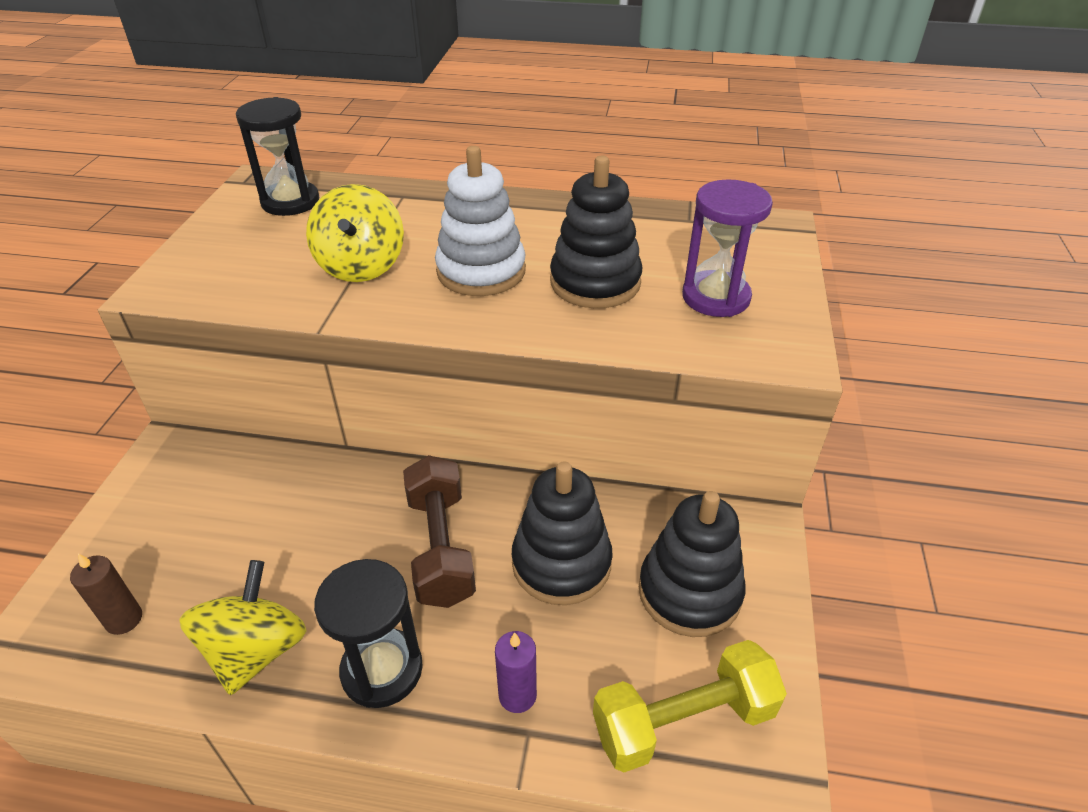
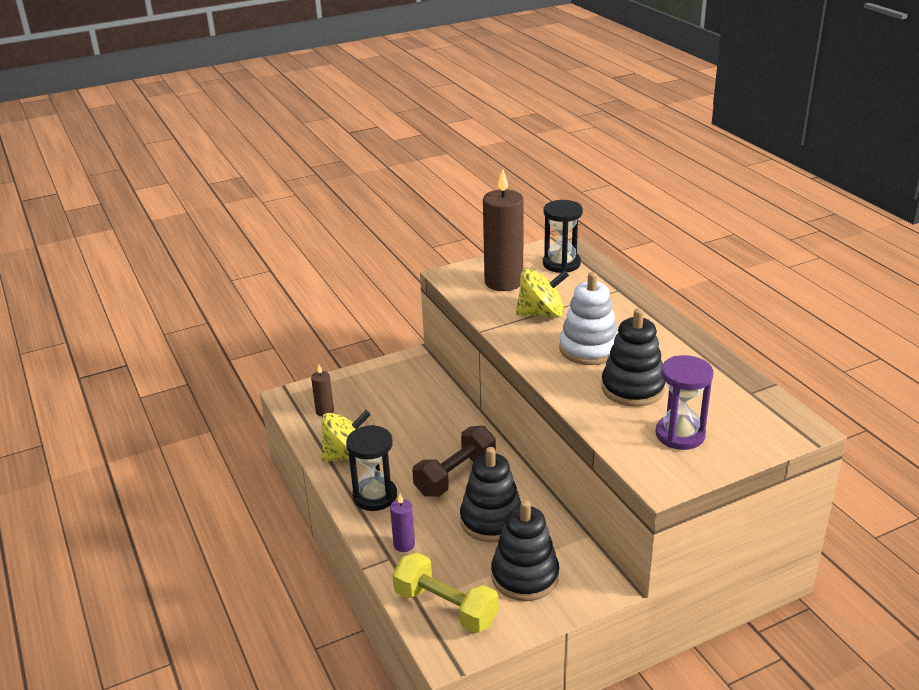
camera: 55 degrees right, 10 degrees down
(250, 257) = (503, 282): none -> brown candle
(361, 266) = (541, 313): yellow spinning top -> yellow spinning top turned 150 degrees counterclockwise

